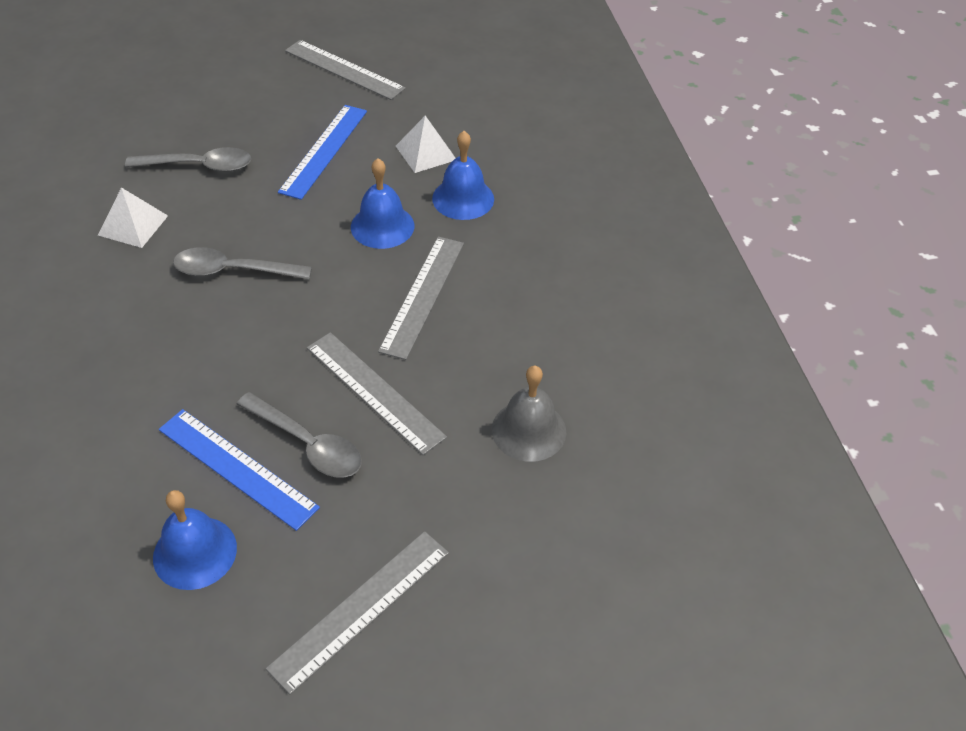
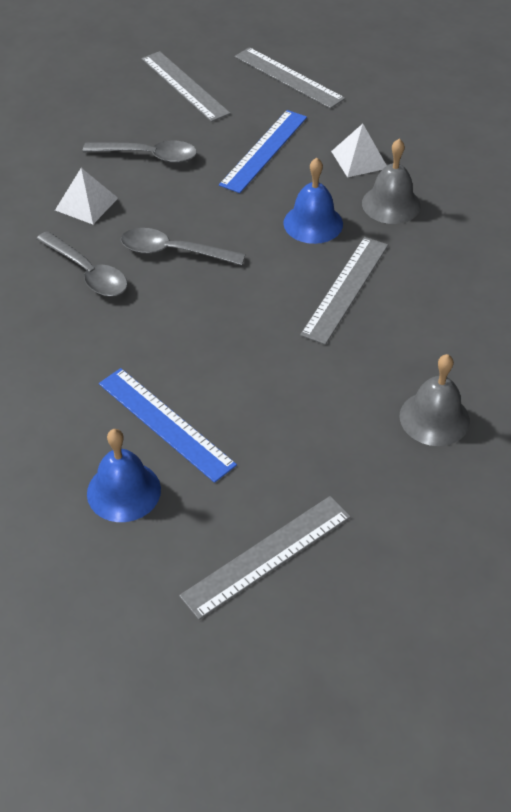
camera: 10 degrees right, 0 degrees up
(307, 444) = (229, 409): grey spoon -> grey spoon (87, 272)
(374, 391) = (294, 370): grey ruler -> grey ruler (185, 86)
(463, 198) = (391, 204): blue bell -> grey bell

